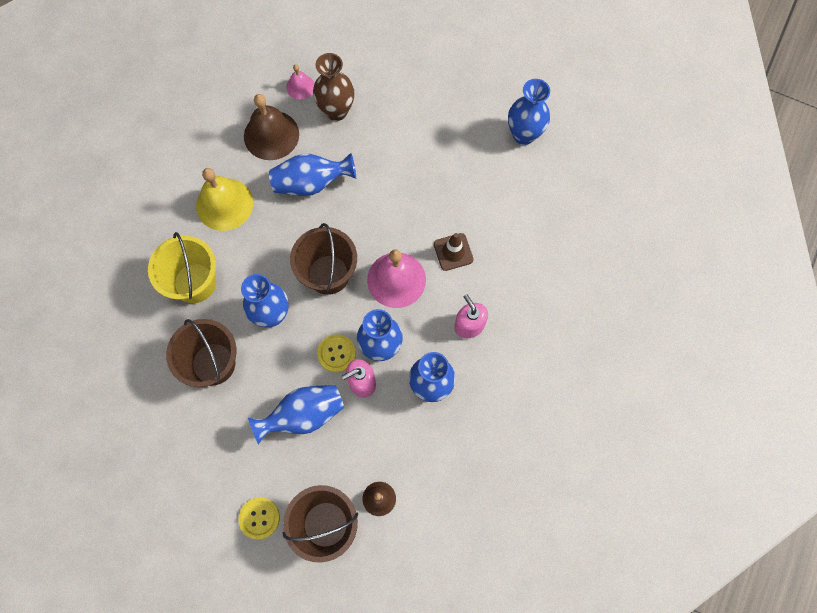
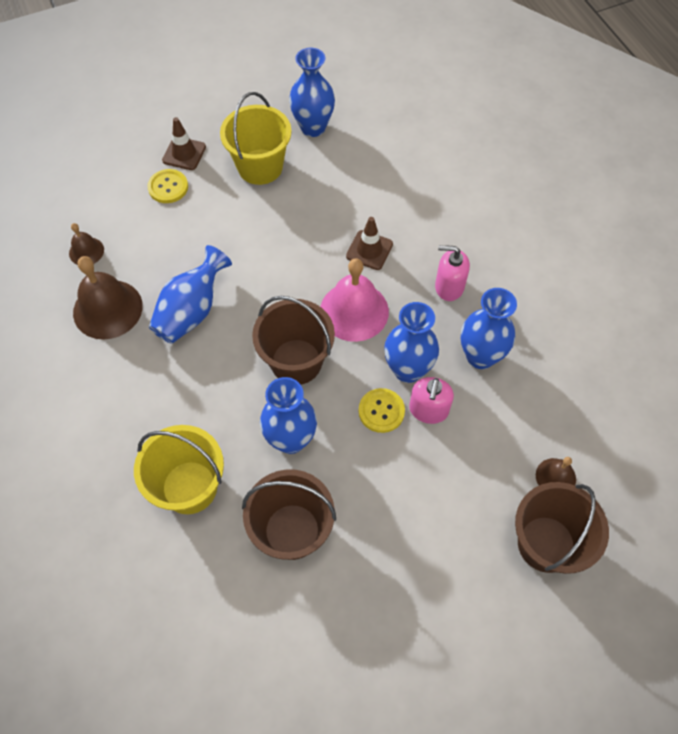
camera: 50 degrees left, 10 degrees down
(224, 204) = (134, 400): yellow bell -> none
(259, 518) = (492, 603): yellow button -> yellow button (168, 187)
(300, 86) = (86, 251): pink bell -> brown bell
(303, 415) = (418, 485): blue vase -> none
(336, 111) = (143, 241): brown vase -> none
(425, 76) = (184, 153): none -> brown traffic cone
(458, 130) = (260, 167): none -> yellow bucket

